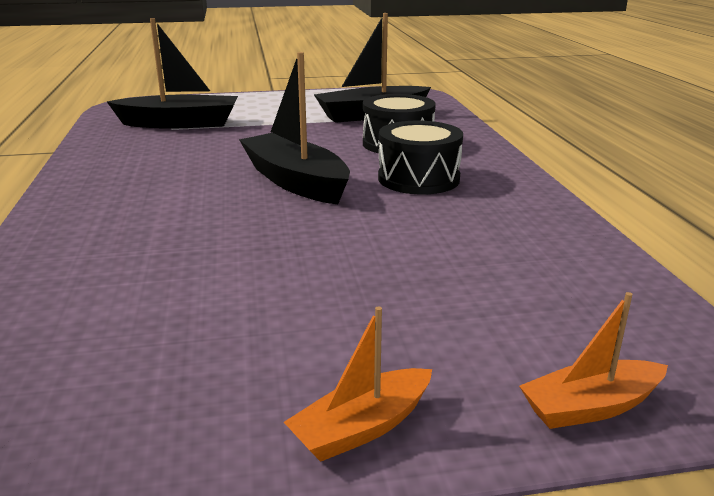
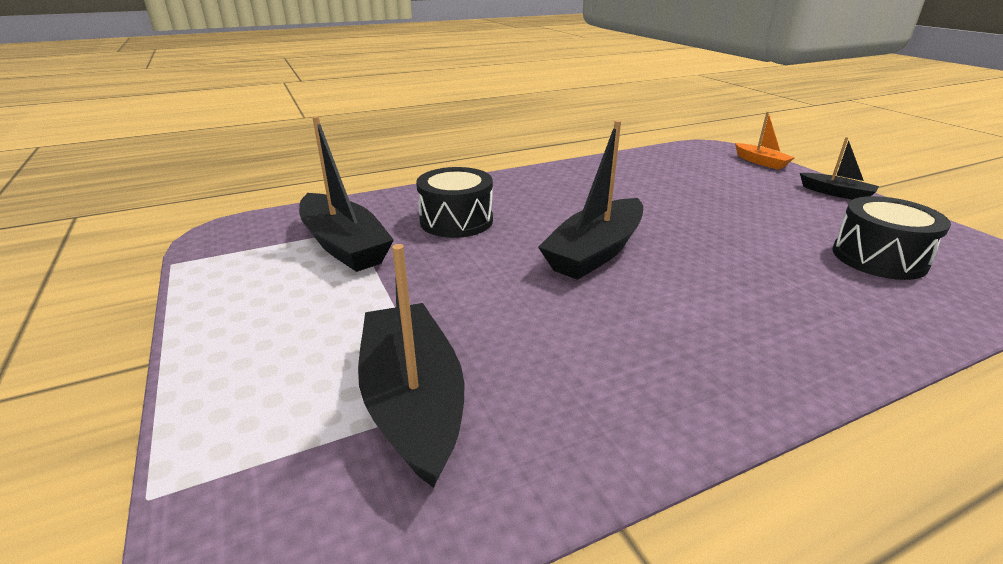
camera: 105 degrees left, 5 degrees up
(362, 427) = (836, 193): orange boat -> black boat
(418, 179) = (547, 205): black drum -> black drum (878, 258)

